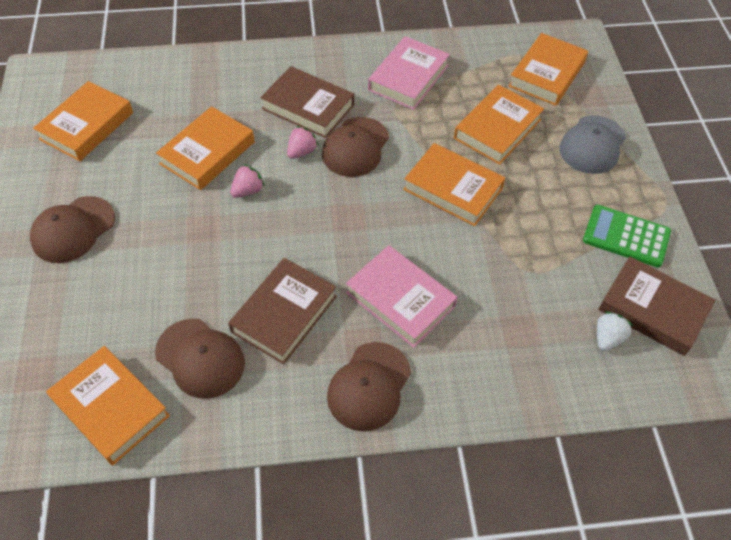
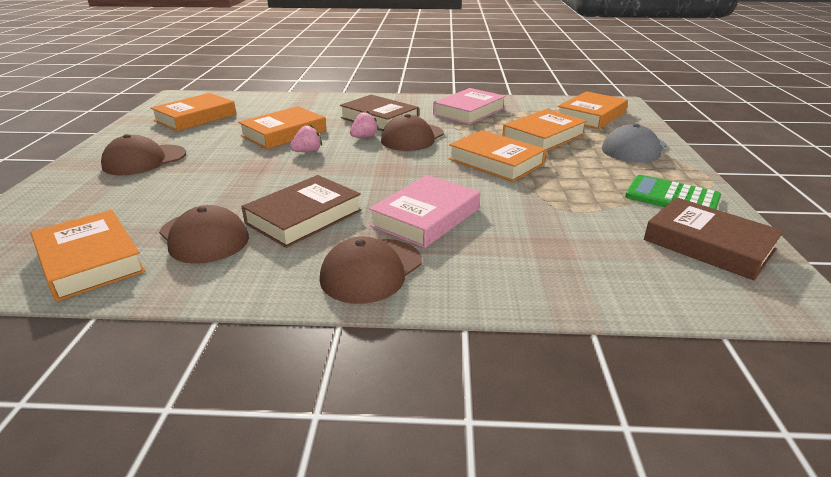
camera: 10 degrees right, 25 degrees down
(400, 299) = (426, 217): pink book -> pink book turned 75 degrees clockwise
(607, 338) = (656, 260): white strawberry -> none

